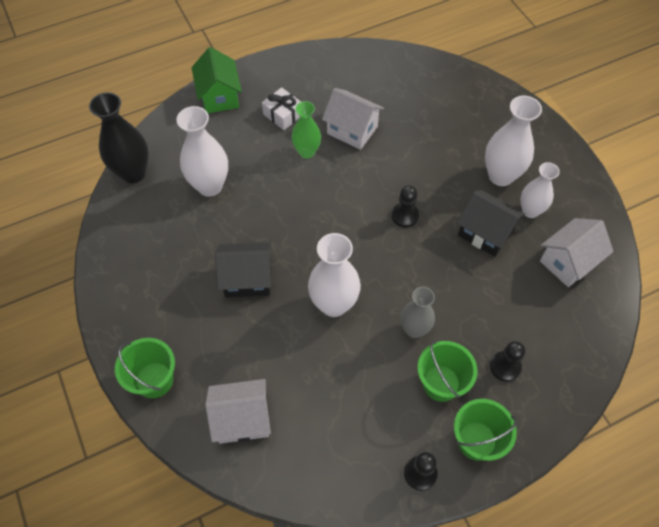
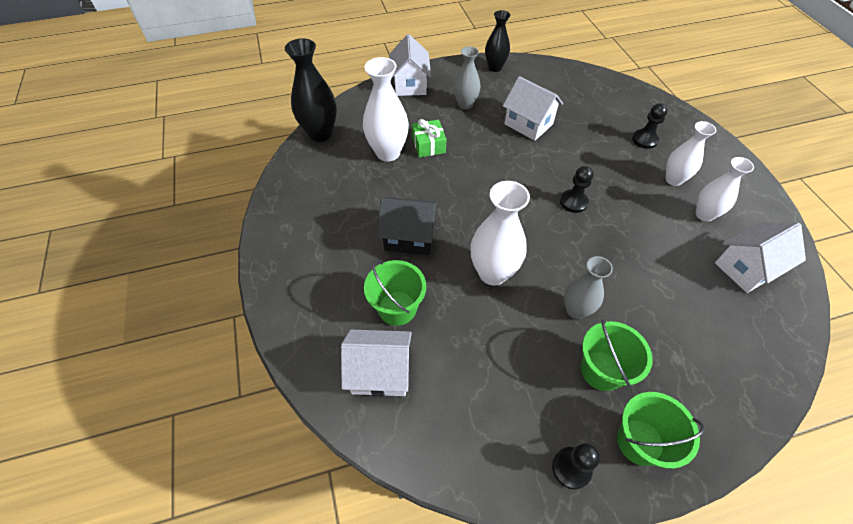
camera: 10 degrees right, 5 degrees down
(154, 380) = (298, 318): green bucket -> green bucket (397, 308)
(219, 96) = (410, 84): green house -> white house
(251, 170) = (428, 145): none -> green gift
(283, 114) = (465, 104): white gift -> grey vase
(307, 152) = (483, 136): green vase -> none
(309, 62) = (495, 67): none -> black vase
(485, 233) = (656, 228): black house -> none
(501, 176) = (673, 179): white vase -> white vase, size x0.65
(505, 367) = (675, 364): black pawn -> black pawn (644, 140)

